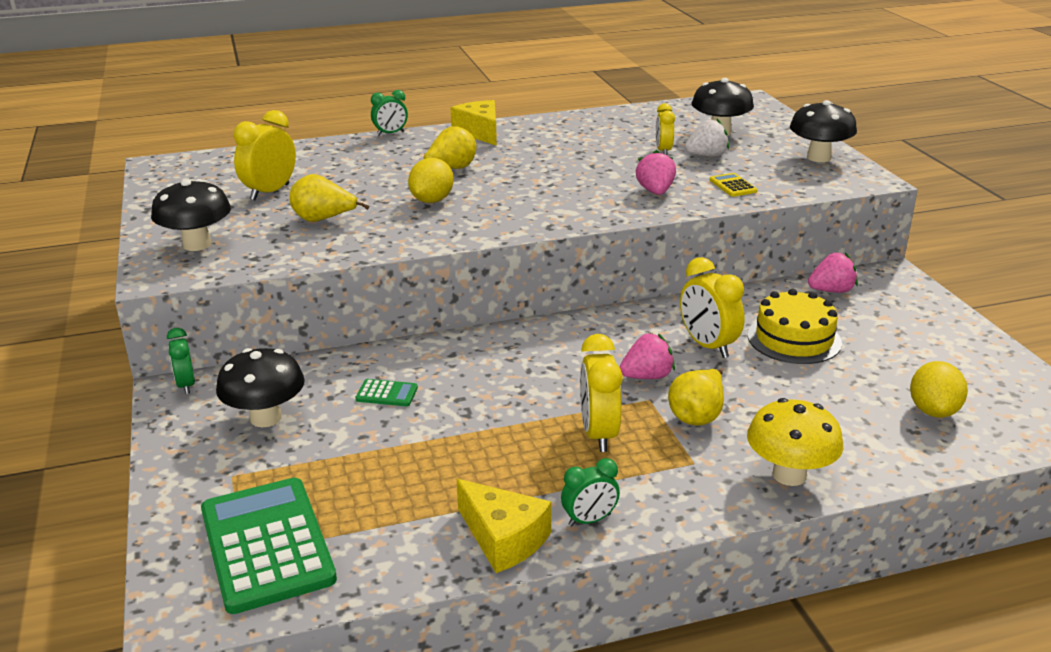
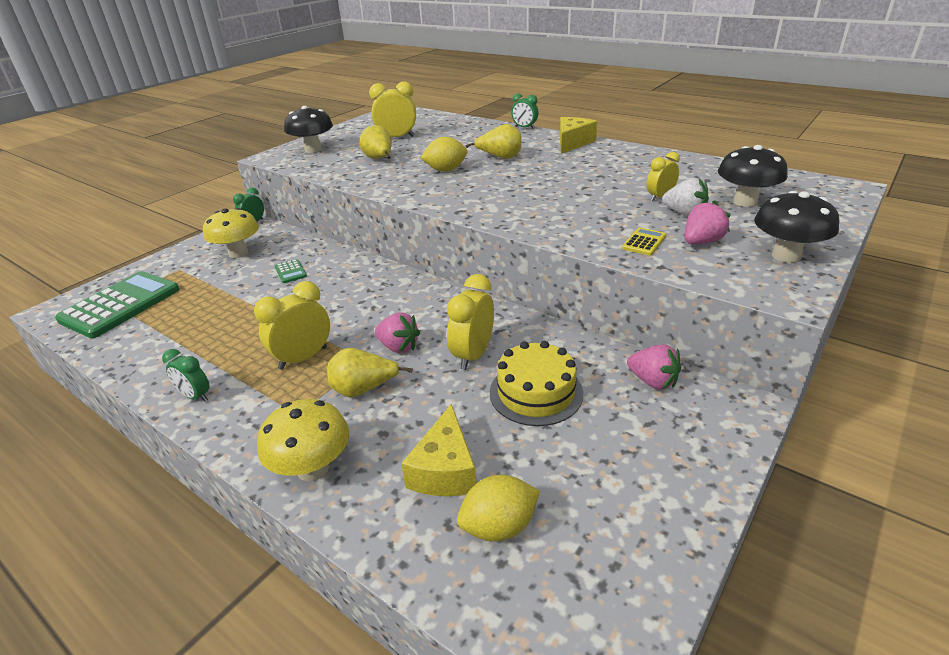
camera: 55 degrees right, 5 degrees up
(266, 418) = (238, 253): black mushroom -> yellow mushroom
(503, 539) = (158, 372): yellow cheese -> yellow cheese (445, 470)
(655, 192) = (577, 220): pink strawberry -> pink strawberry (701, 242)

